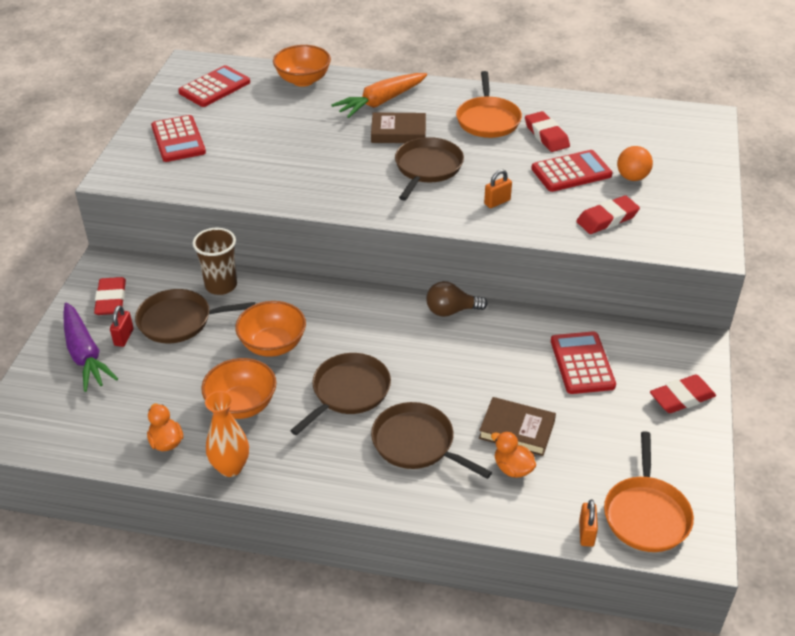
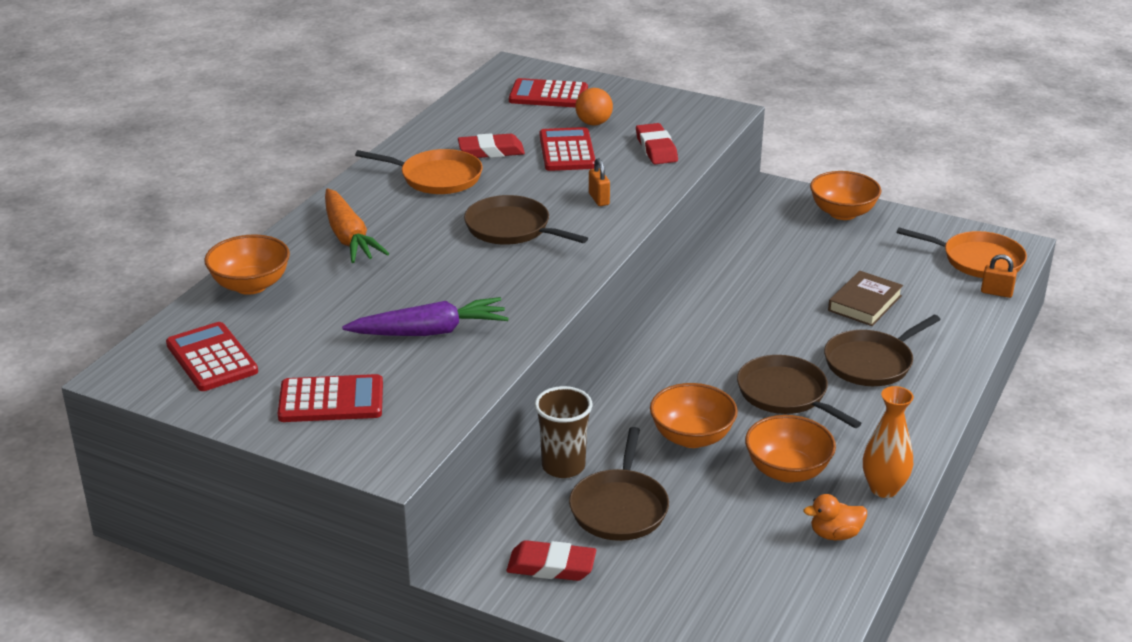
camera: 75 degrees left, 10 degrees down
(85, 354) = (656, 596): purple carrot -> purple carrot (429, 332)
(124, 337) = (634, 558): red padlock -> none
(398, 132) = (425, 235): brown book -> none
(451, 311) = (678, 309): brown light bulb -> none
(512, 468) = (914, 315): orange duck -> none
(582, 363) = (783, 251): red calculator -> red calculator (548, 95)
(681, 397) = (842, 213): red eraser -> orange bowl

